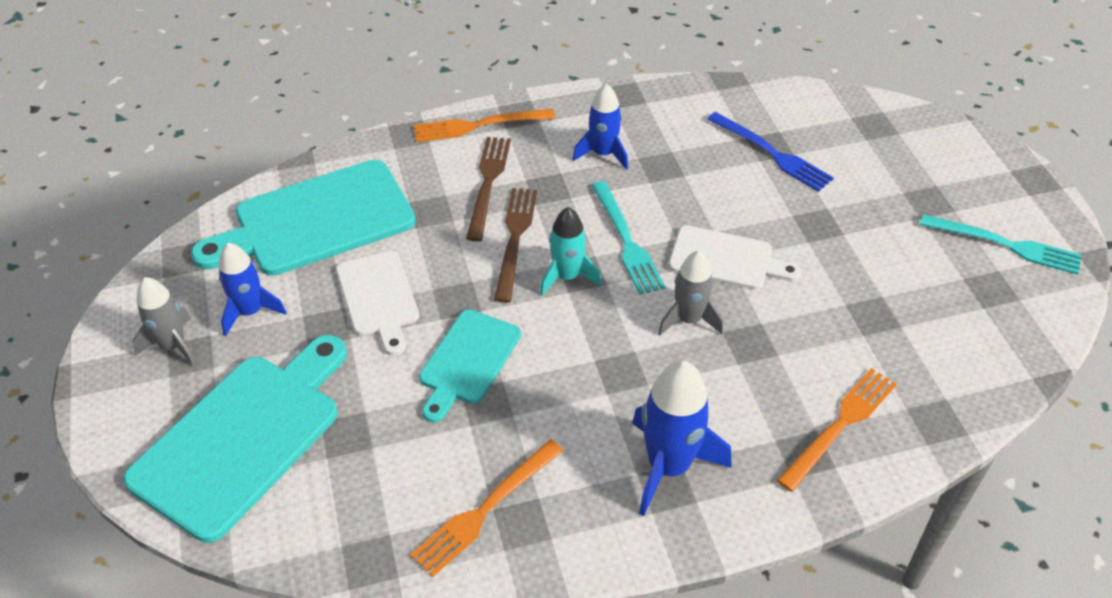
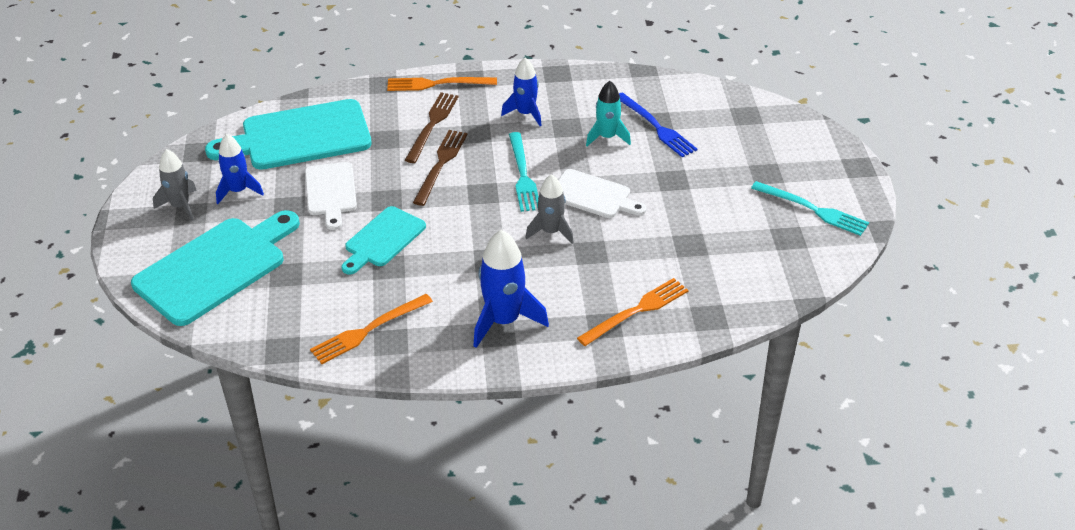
camera: 10 degrees right, 5 degrees down
(567, 277) = (471, 194): turquoise rocket -> turquoise rocket (607, 137)

